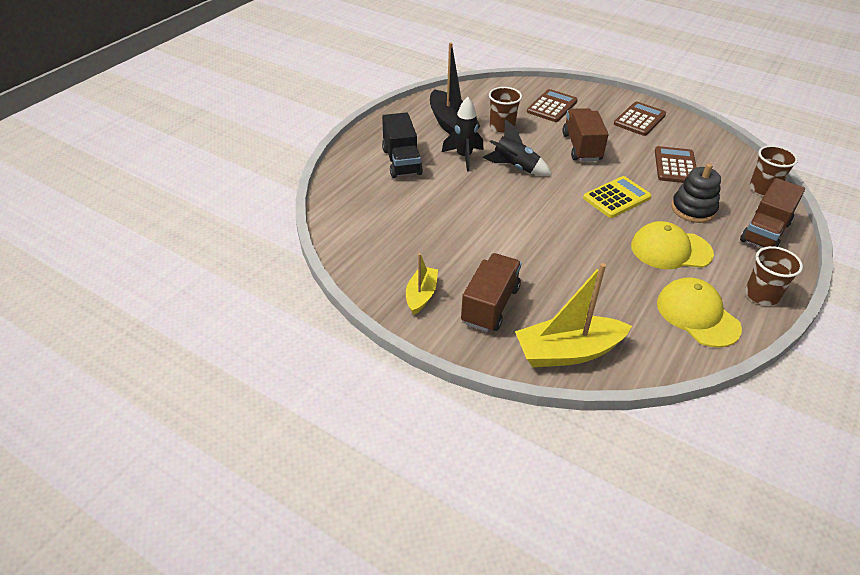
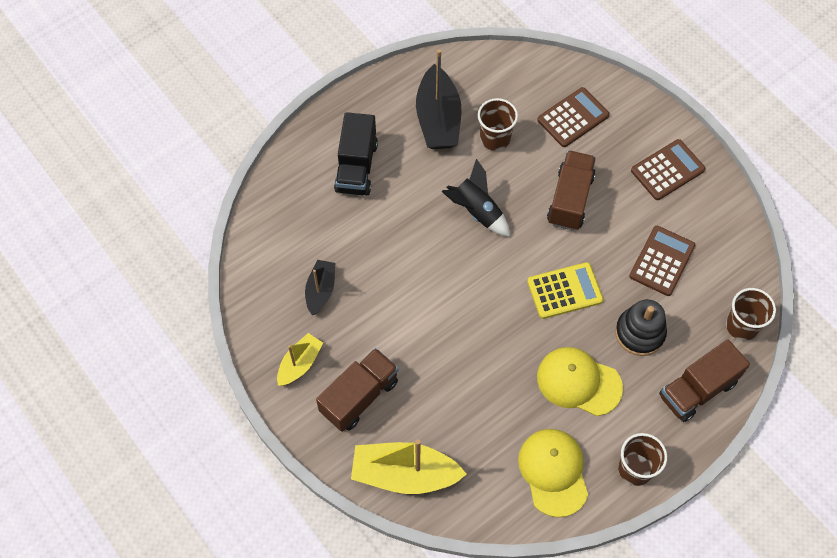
camera: 20 degrees right, 20 degrees up
(413, 241) = (321, 290): none -> black boat
(464, 157) = (428, 178): black rocket -> none

